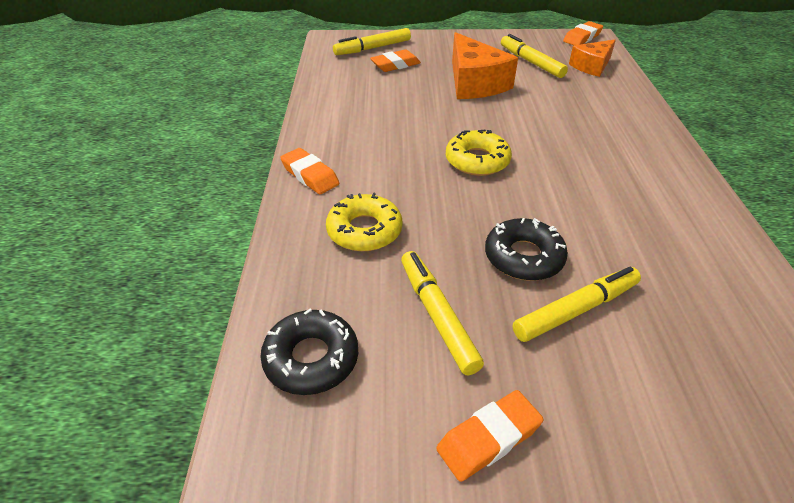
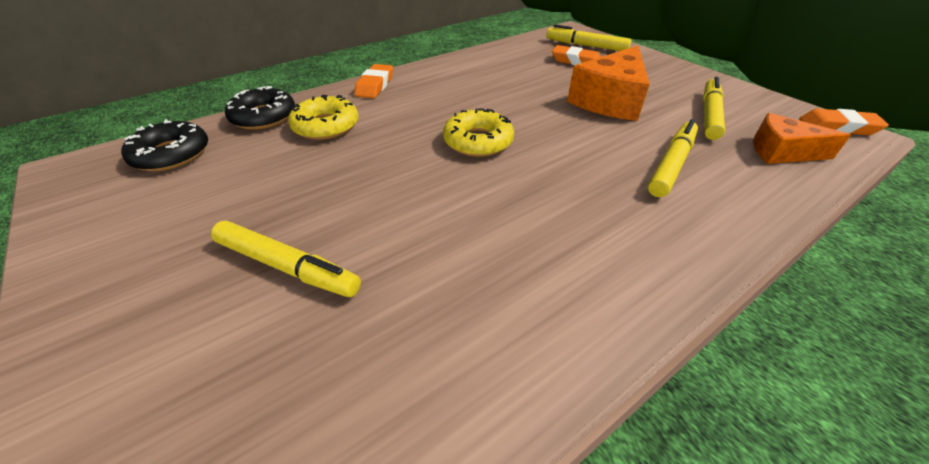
camera: 55 degrees right, 0 degrees up
(437, 315) = (240, 189): yellow marker -> yellow marker (671, 164)
(488, 438) = (99, 260): orange eraser -> none
(523, 257) = (349, 210): black donut -> black donut (264, 117)

